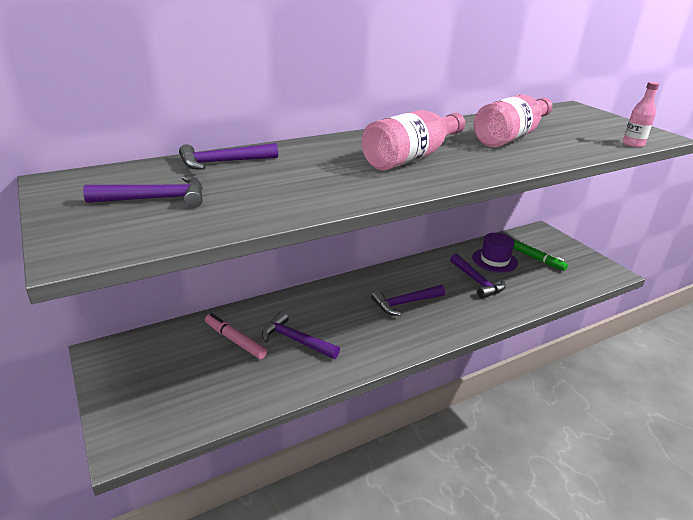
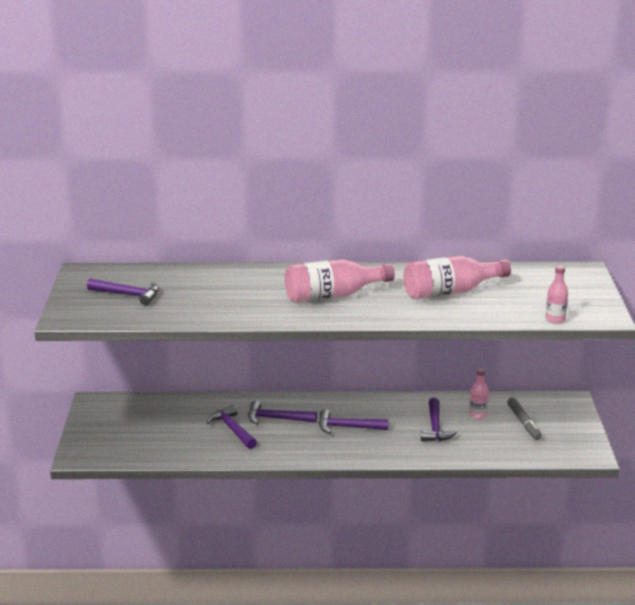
camera: 30 degrees right, 5 degrees down
(223, 162) = (192, 275): purple hammer -> purple hammer (276, 419)
(235, 340) = (188, 418): pink marker -> none
(494, 260) = (478, 415): purple hat -> pink bottle
(534, 258) = (524, 423): green marker -> grey marker

